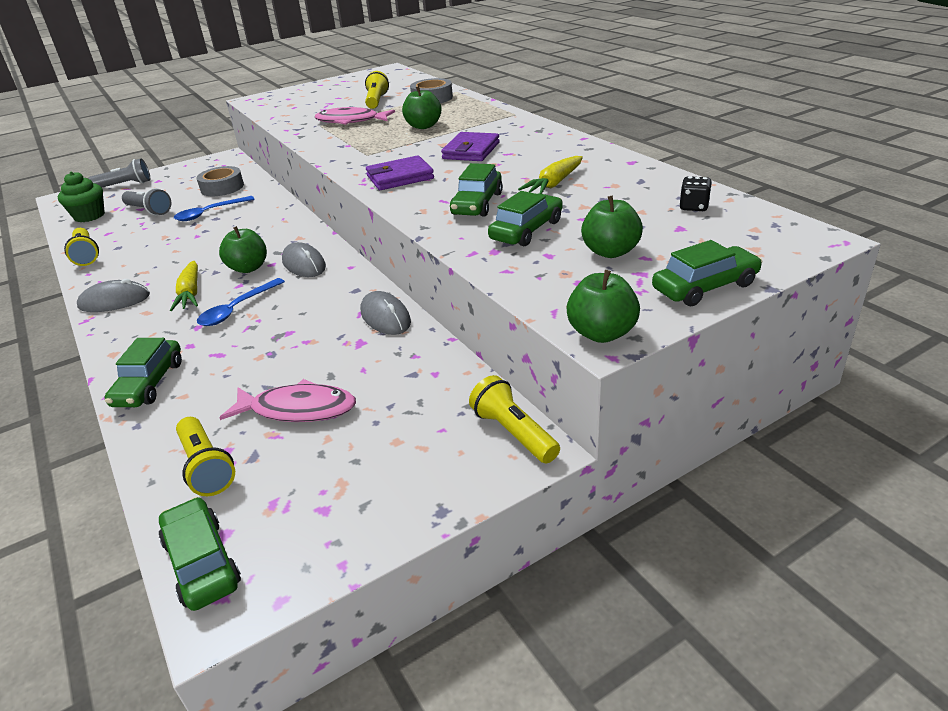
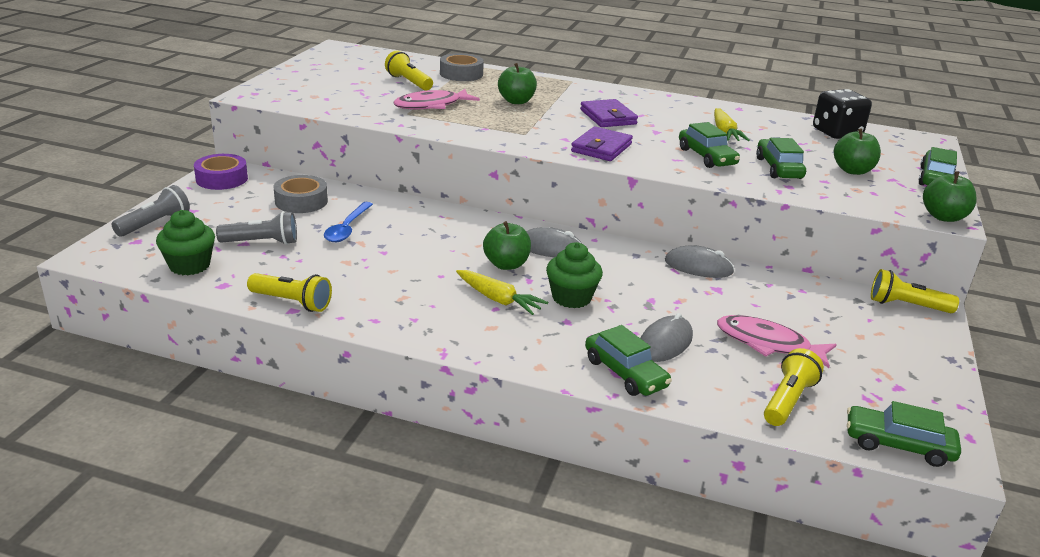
camera: 45 degrees left, 5 degrees down
(114, 301) = (435, 329): grey mouse -> grey mouse (665, 343)
(206, 467) = (788, 400): yellow flashlight -> yellow flashlight turned 75 degrees counterclockwise
(211, 163) = (222, 179): none -> purple tape
(237, 309) = (571, 298): blue spoon -> green cupcake
(298, 409) = (768, 344): pink fish -> pink fish turned 120 degrees counterclockwise
(693, 207) = (836, 133): black dice -> black dice, size x1.91

